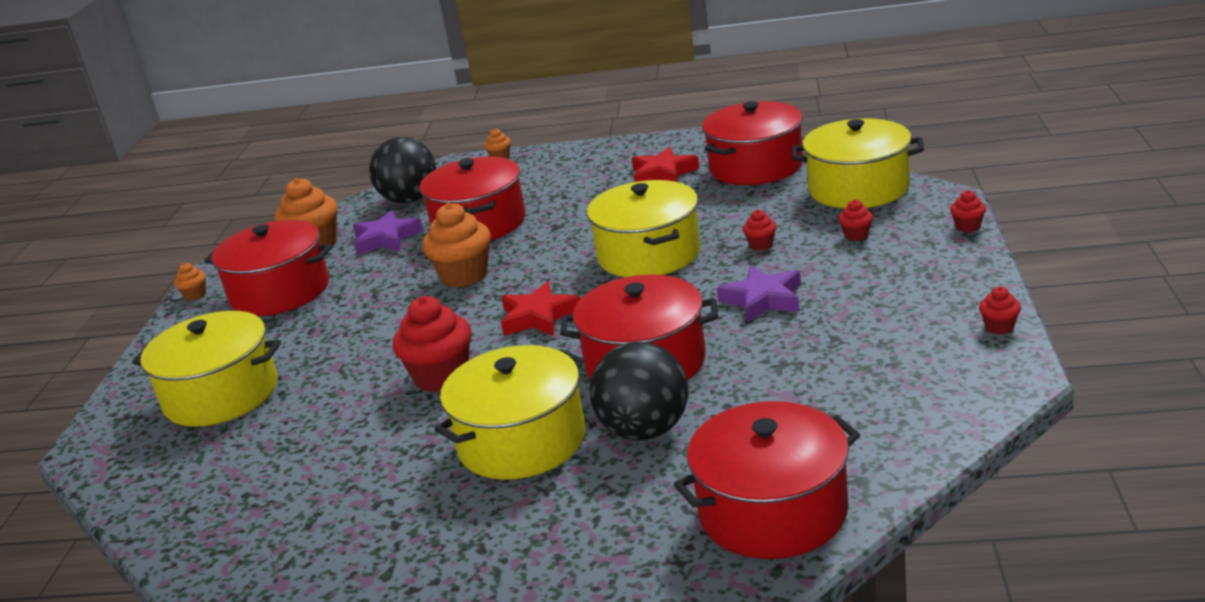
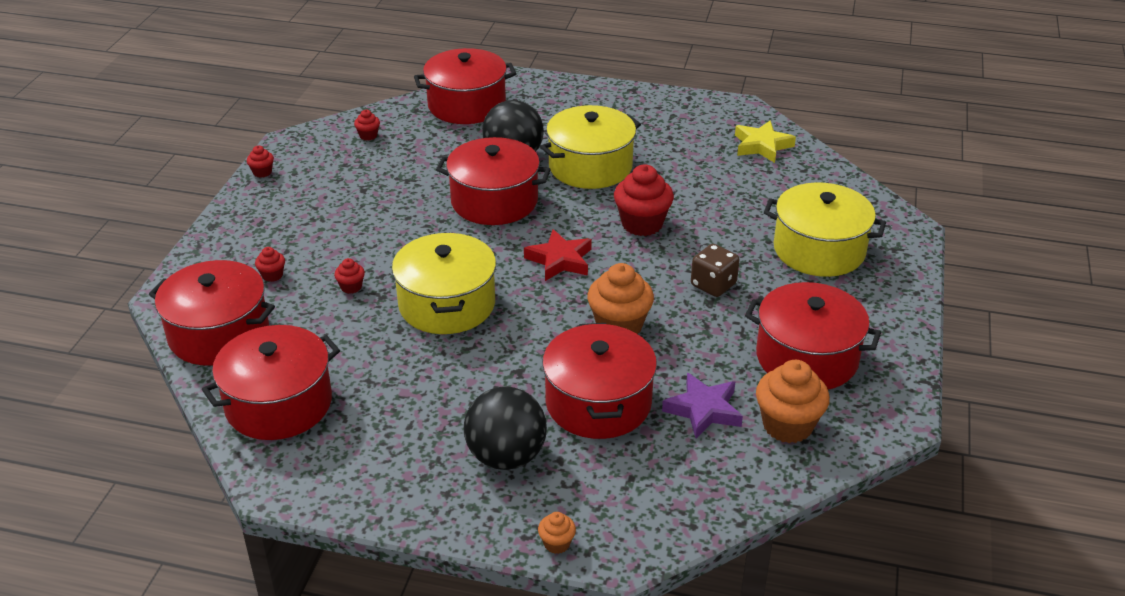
camera: 175 degrees left, 10 degrees up
(195, 295) = (903, 380): orange cupcake -> none
(241, 540) = (762, 146): none -> yellow star
(360, 331) = (713, 285): none -> brown dice
(410, 200) = (681, 481): black ball -> black ball (506, 456)
(663, 173) = (376, 427): red star -> none
(763, 299) = (386, 231): purple star -> none
(858, 188) = (219, 334): yellow pot -> red pot
(968, 227) = (187, 259): red cupcake -> red cupcake (368, 136)

